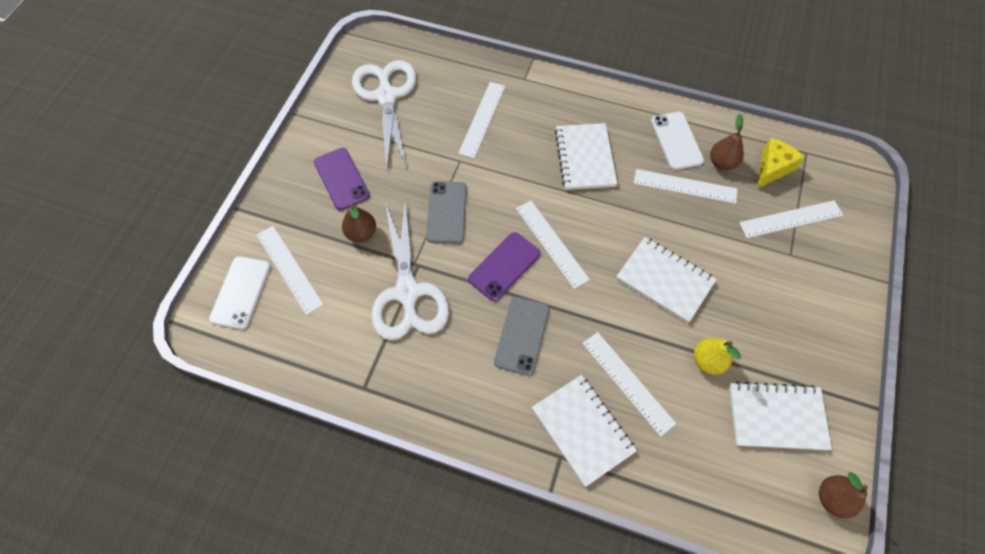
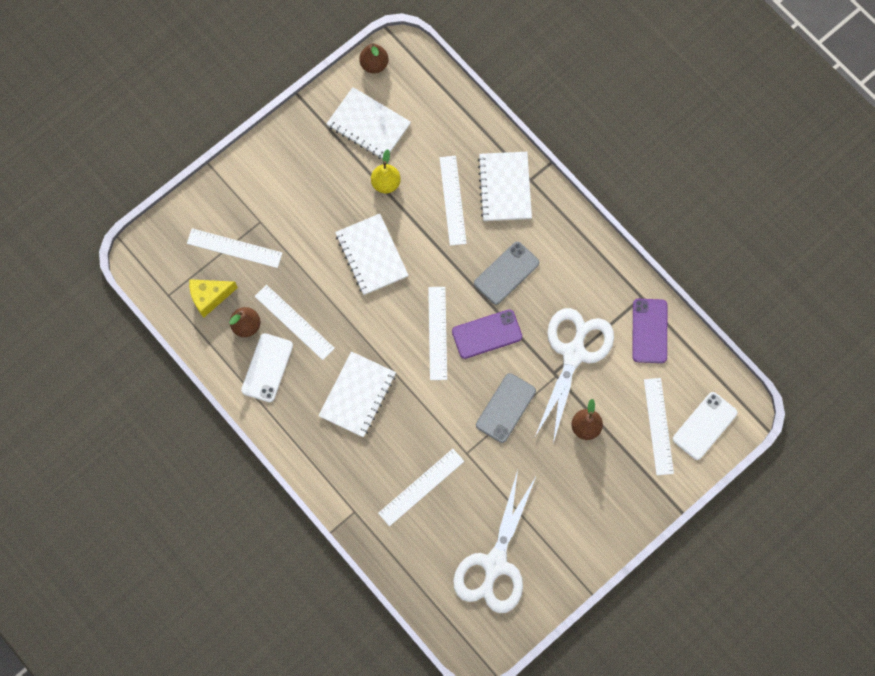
camera: 150 degrees left, 10 degrees up
(341, 179) = (578, 492): purple phone -> purple phone (649, 331)

